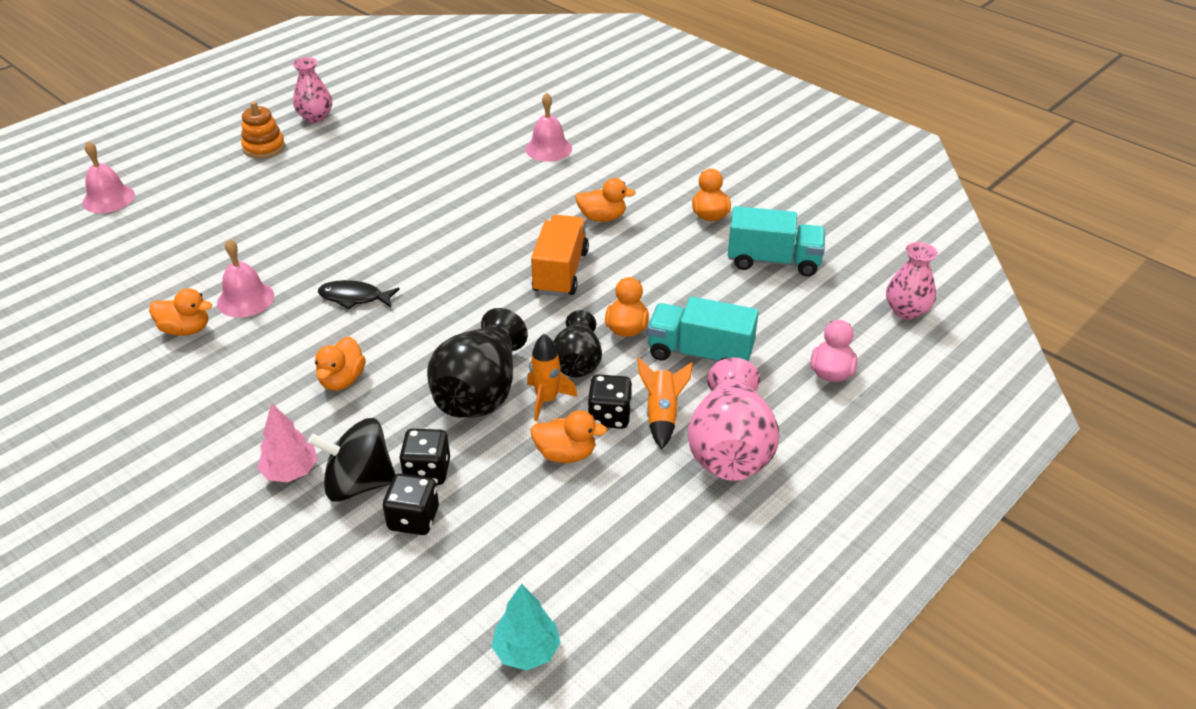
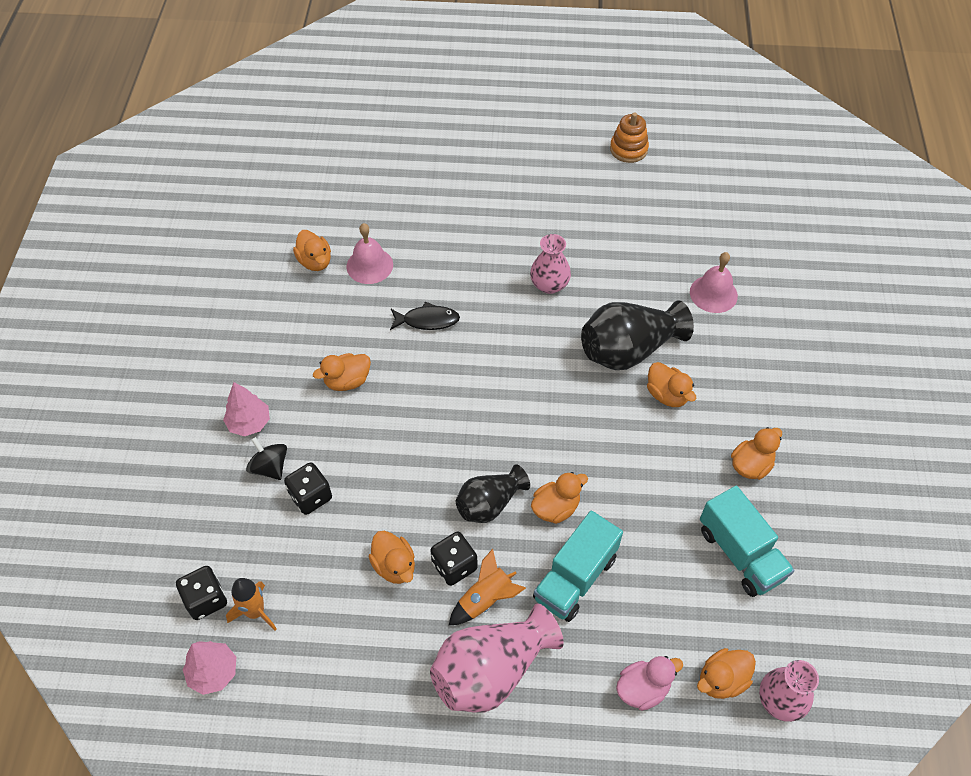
camera: 50 degrees right, 15 degrees up
(108, 198) = (389, 112): pink bell -> none
(264, 147) = (524, 136): orange stacking toy -> orange stacking toy (628, 149)
(315, 117) = (588, 131): pink vase -> pink vase (549, 285)
(354, 297) = (427, 320): black fish -> black fish turned 120 degrees clockwise
(358, 483) = (270, 467): black spinning top -> black spinning top, size x0.64
(413, 519) = (266, 522): black dice -> black dice (206, 600)
(480, 392) = (406, 468): black vase -> black vase (628, 350)
(527, 651) = (213, 672): turquoise tree -> pink tree
(547, 400) = (435, 514): orange rocket -> orange rocket (255, 612)
(560, 272) = (575, 417): orange truck -> none
(700, 353) = (575, 578): turquoise truck -> turquoise truck turned 120 degrees counterclockwise
(863, 329) = (722, 680): none -> orange duck

